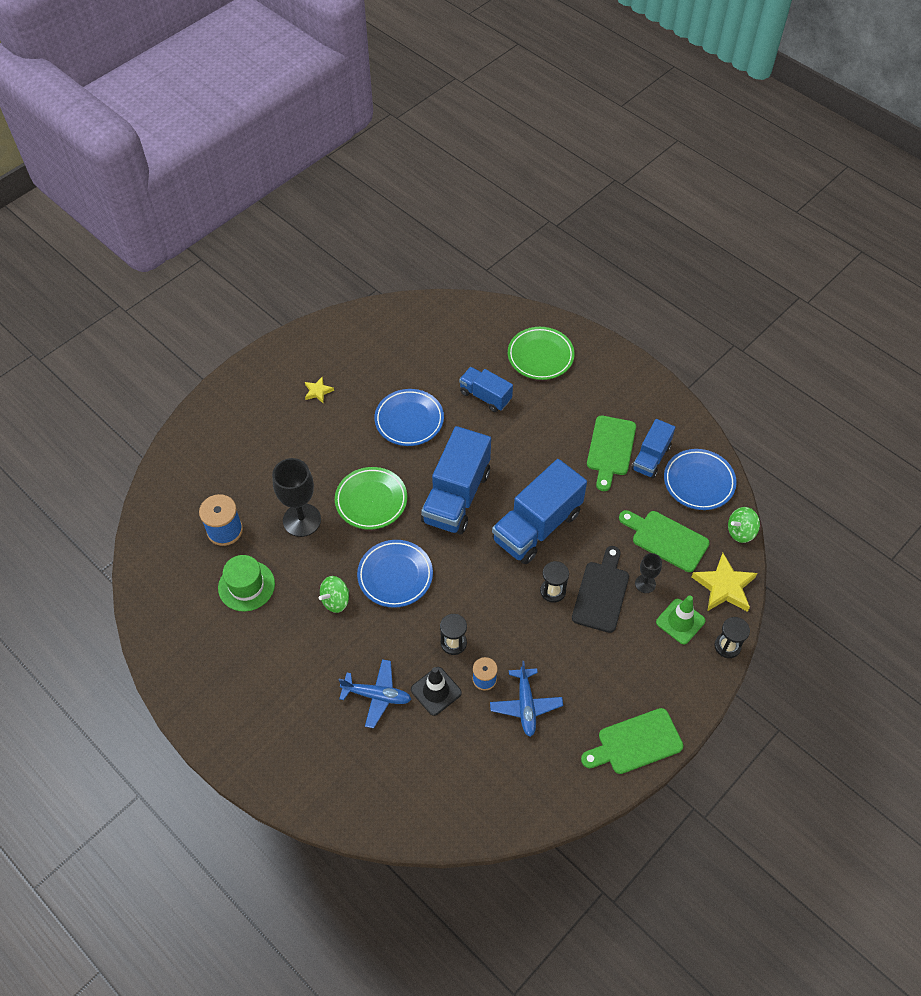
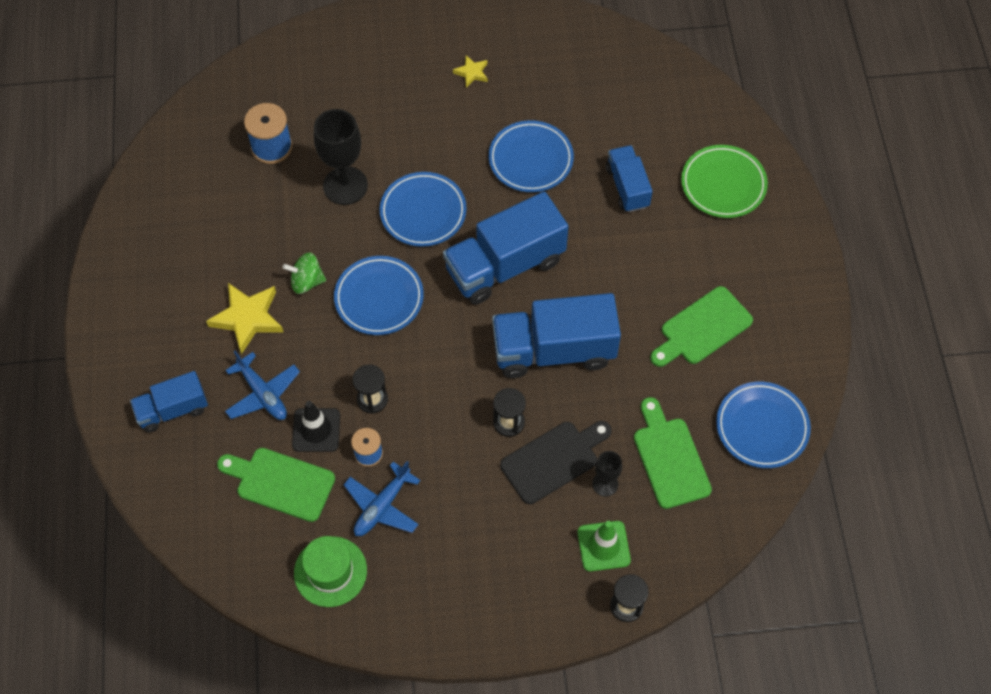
camera: 40 degrees right, 5 degrees up
(246, 586) = (244, 211): green hat -> green hat (330, 571)
(371, 500) = (423, 212): green plate -> blue plate
(636, 743) = (448, 621): green cutting board -> green cutting board (281, 483)
(651, 458) = (736, 367): blue truck -> blue truck (173, 410)
(724, 586) = (682, 548): yellow star -> yellow star (247, 318)
(740, 532) = (755, 508): green spinning top -> none

